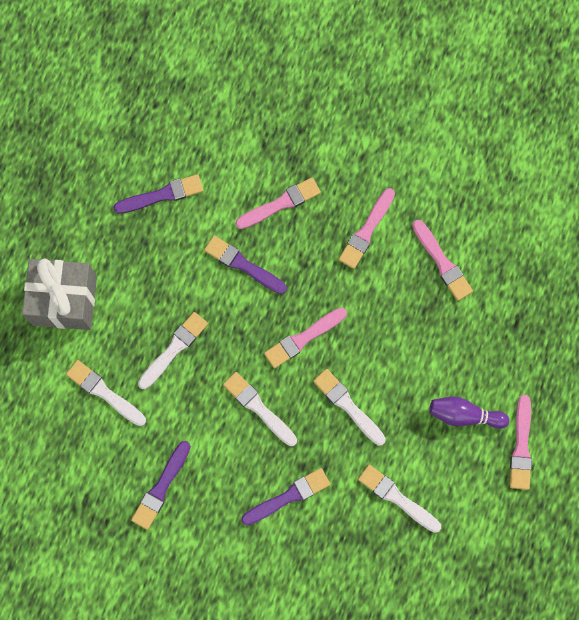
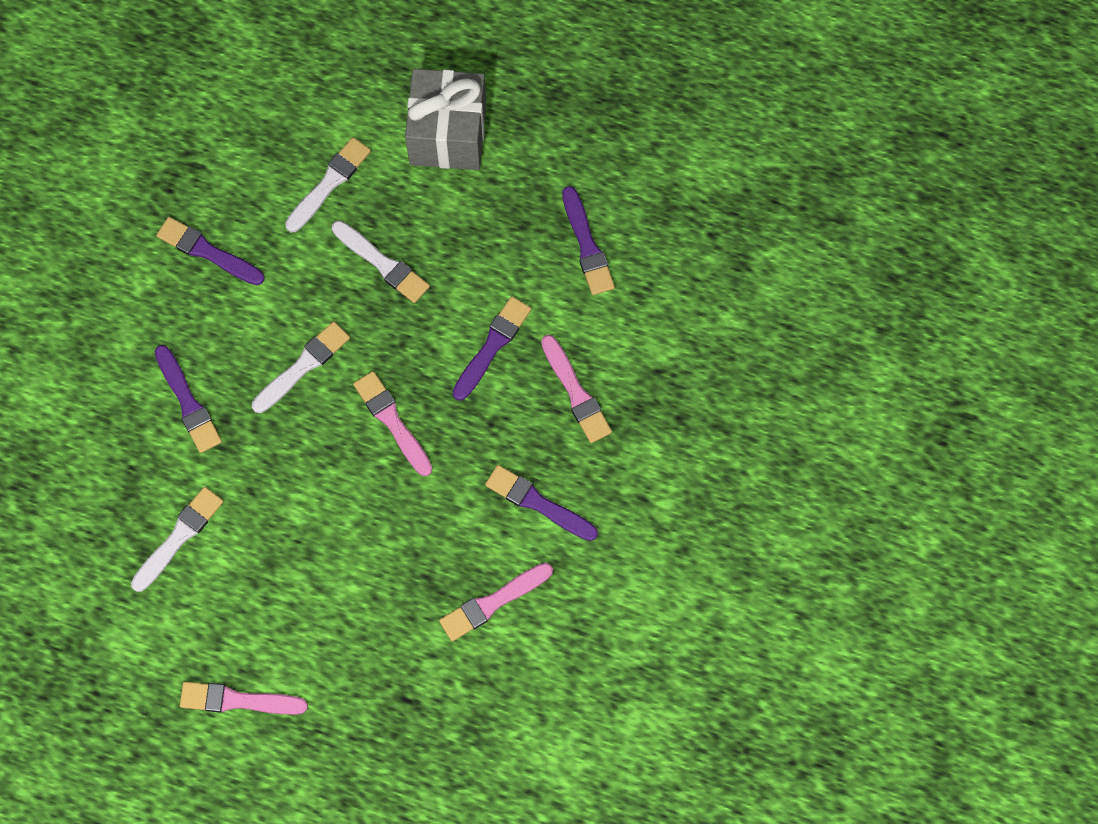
camera: 90 degrees right, 5 degrees down
(348, 406) = (301, 476): white brush -> none
(366, 231) = (538, 503): pink brush -> purple brush
(464, 415) = (283, 626): purple bowling pin -> none

